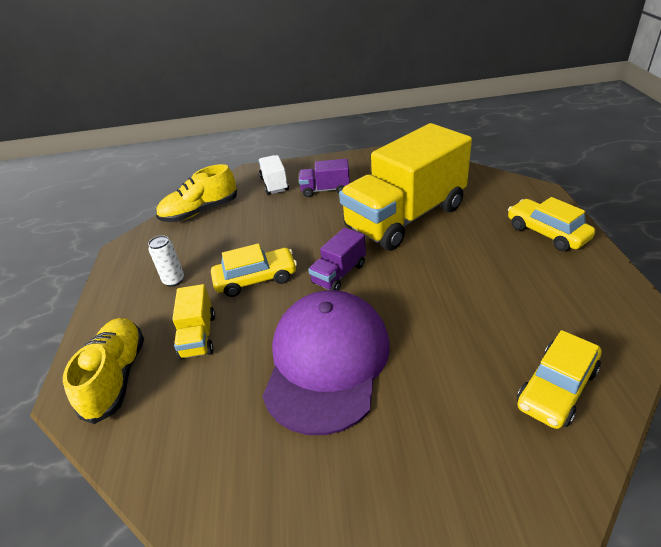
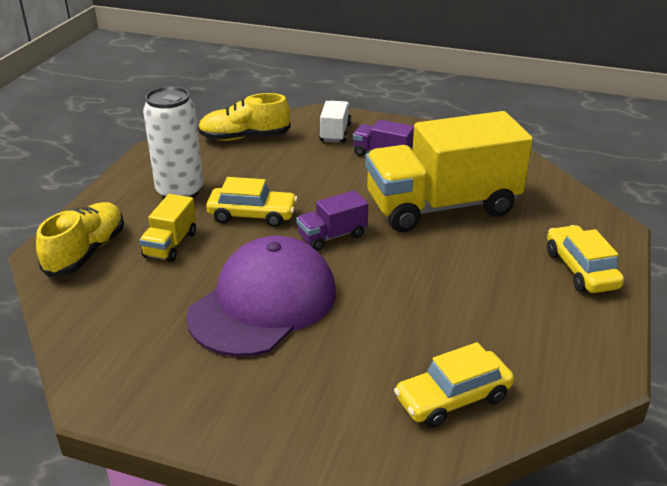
camera: 20 degrees right, 5 degrees down
(174, 280) = (180, 192): white can -> white can, size x2.07

